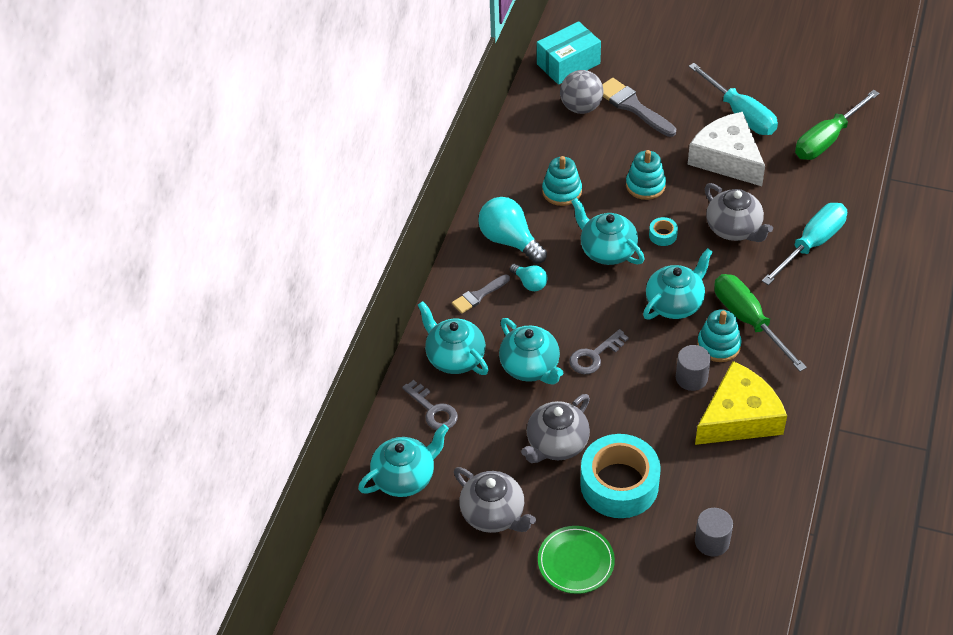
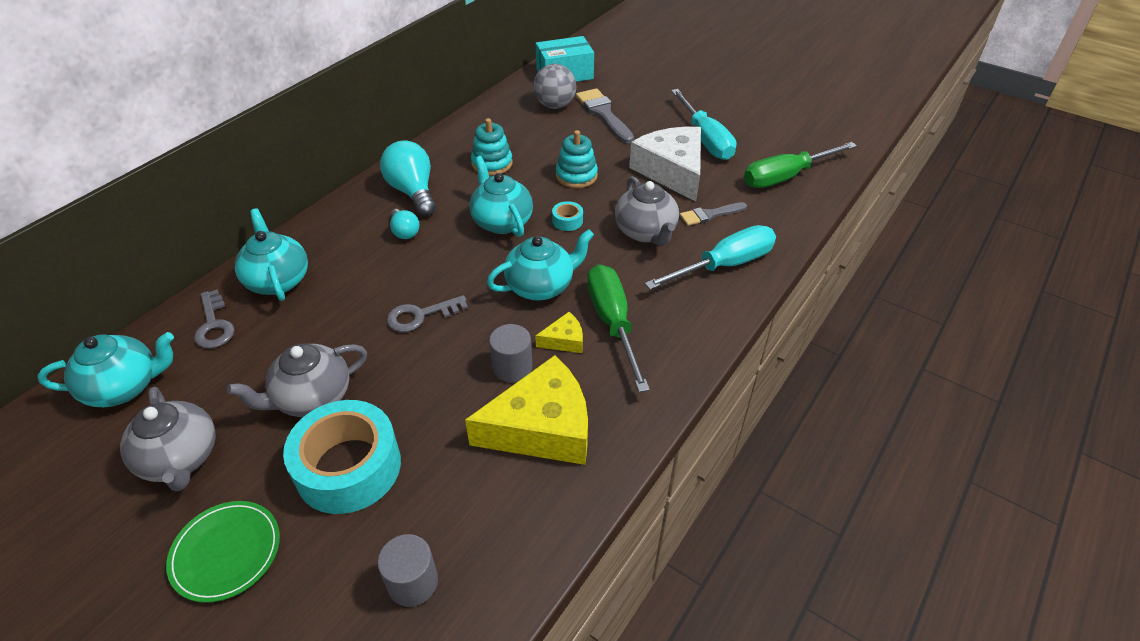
camera: 15 degrees right, 5 degrees down
(478, 295) = (346, 230): grey brush -> grey brush (709, 215)
(530, 367) = (346, 309): turquoise teapot -> none
(718, 345) = (564, 340): turquoise stacking toy -> yellow cheese

